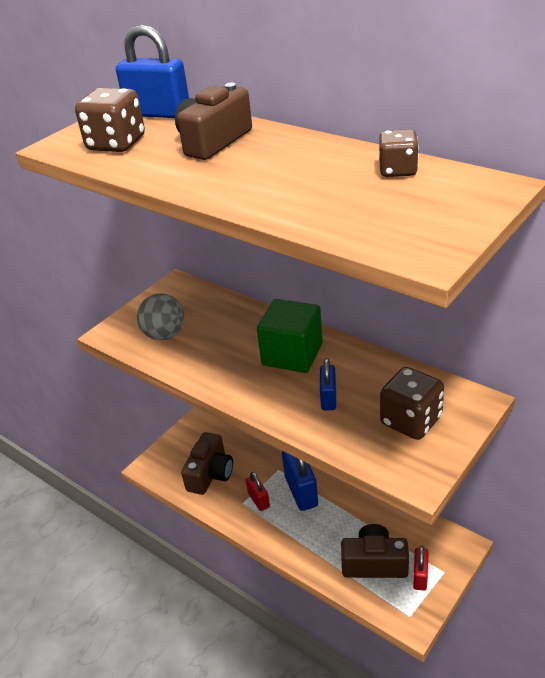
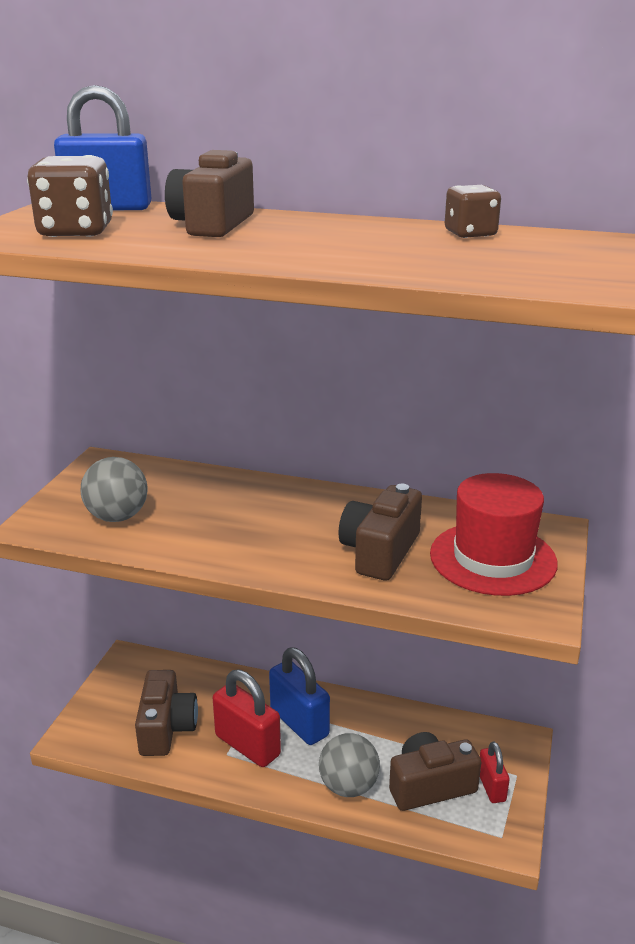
camera: 25 degrees left, 10 degrees down
(258, 500) = (247, 745): red padlock -> red padlock, size x1.76
(292, 354) = (305, 514): green cube -> none
(315, 548) = (348, 786): none -> grey ball
(328, 398) = (380, 552): blue padlock -> brown camera
(411, 421) = (493, 558): brown dice -> red hat

